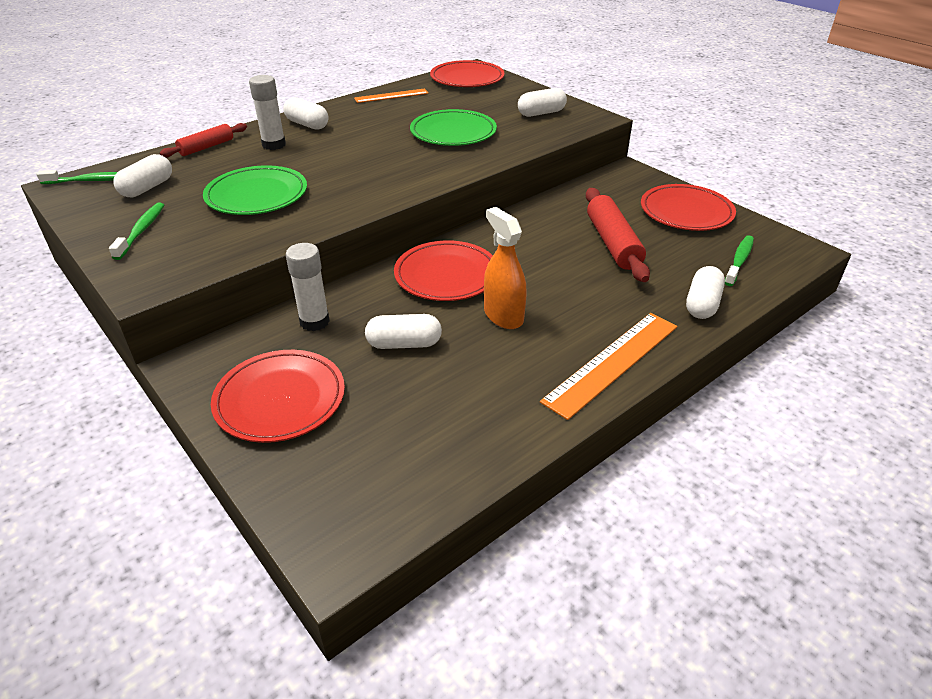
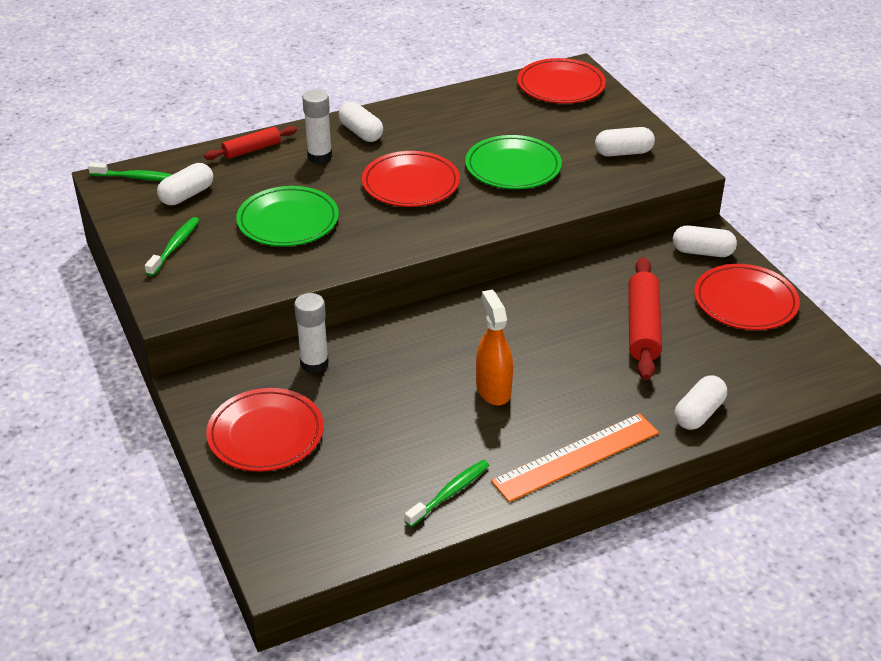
camera: 15 degrees right, 0 degrees up
(391, 96) = (464, 102): orange ruler -> none
(404, 344) = (389, 401): white capsule -> white capsule (702, 252)
(446, 275) = (455, 335): red plate -> red plate (410, 184)
(739, 261) = (768, 372): green toothbrush -> green toothbrush (450, 493)

